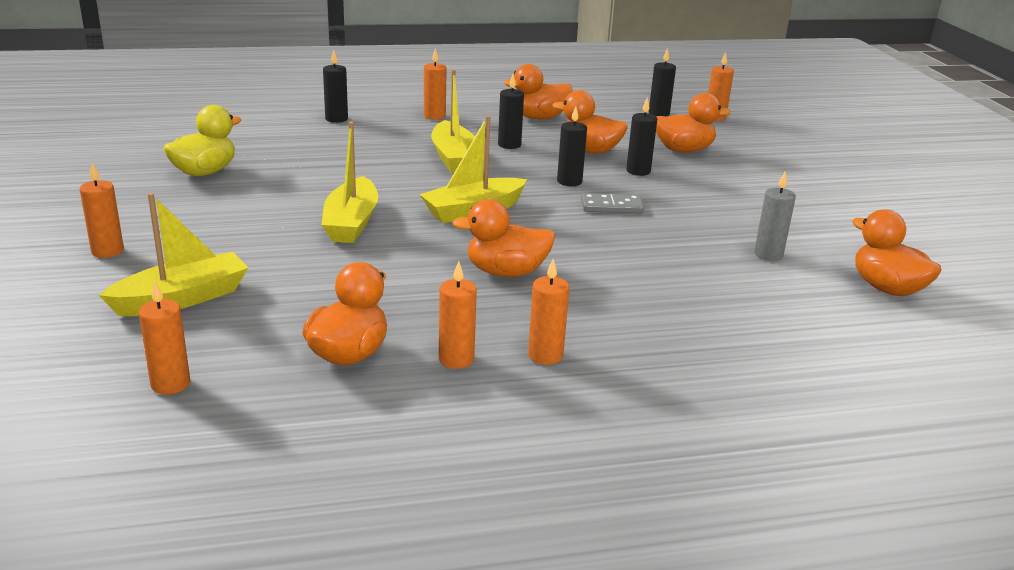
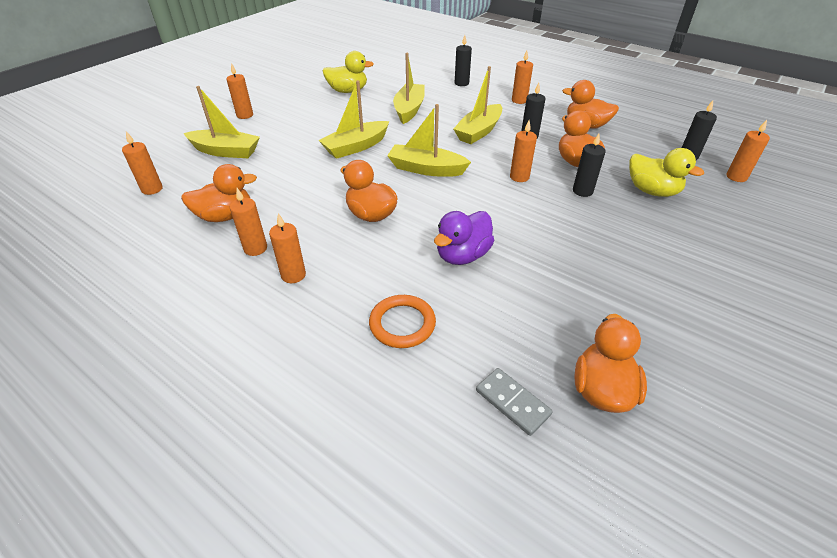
camera: 50 degrees right, 15 degrees up
(332, 164) = (409, 109): none -> yellow boat
(569, 181) = (519, 177): black candle -> orange candle
(611, 206) = (513, 207): grey domino -> grey domino (512, 402)
(648, 261) = (462, 255): none -> purple duck
(683, 150) = (652, 191): orange duck -> yellow duck
(707, 331) = (402, 324): none -> orange ring
(768, 254) = (556, 301): grey candle -> none

